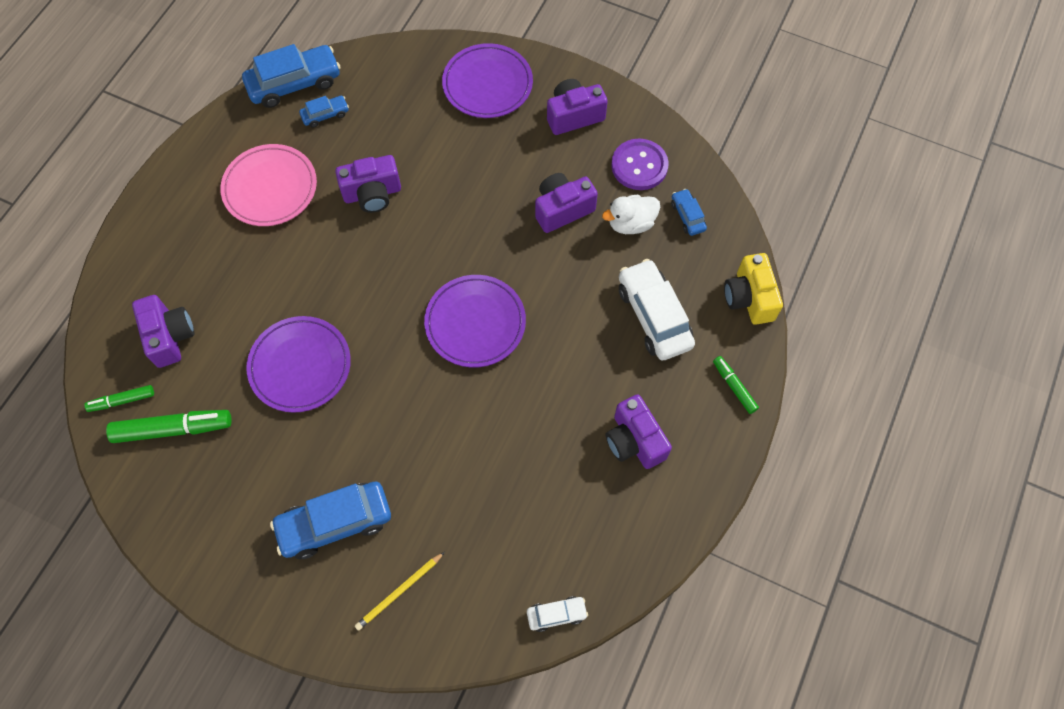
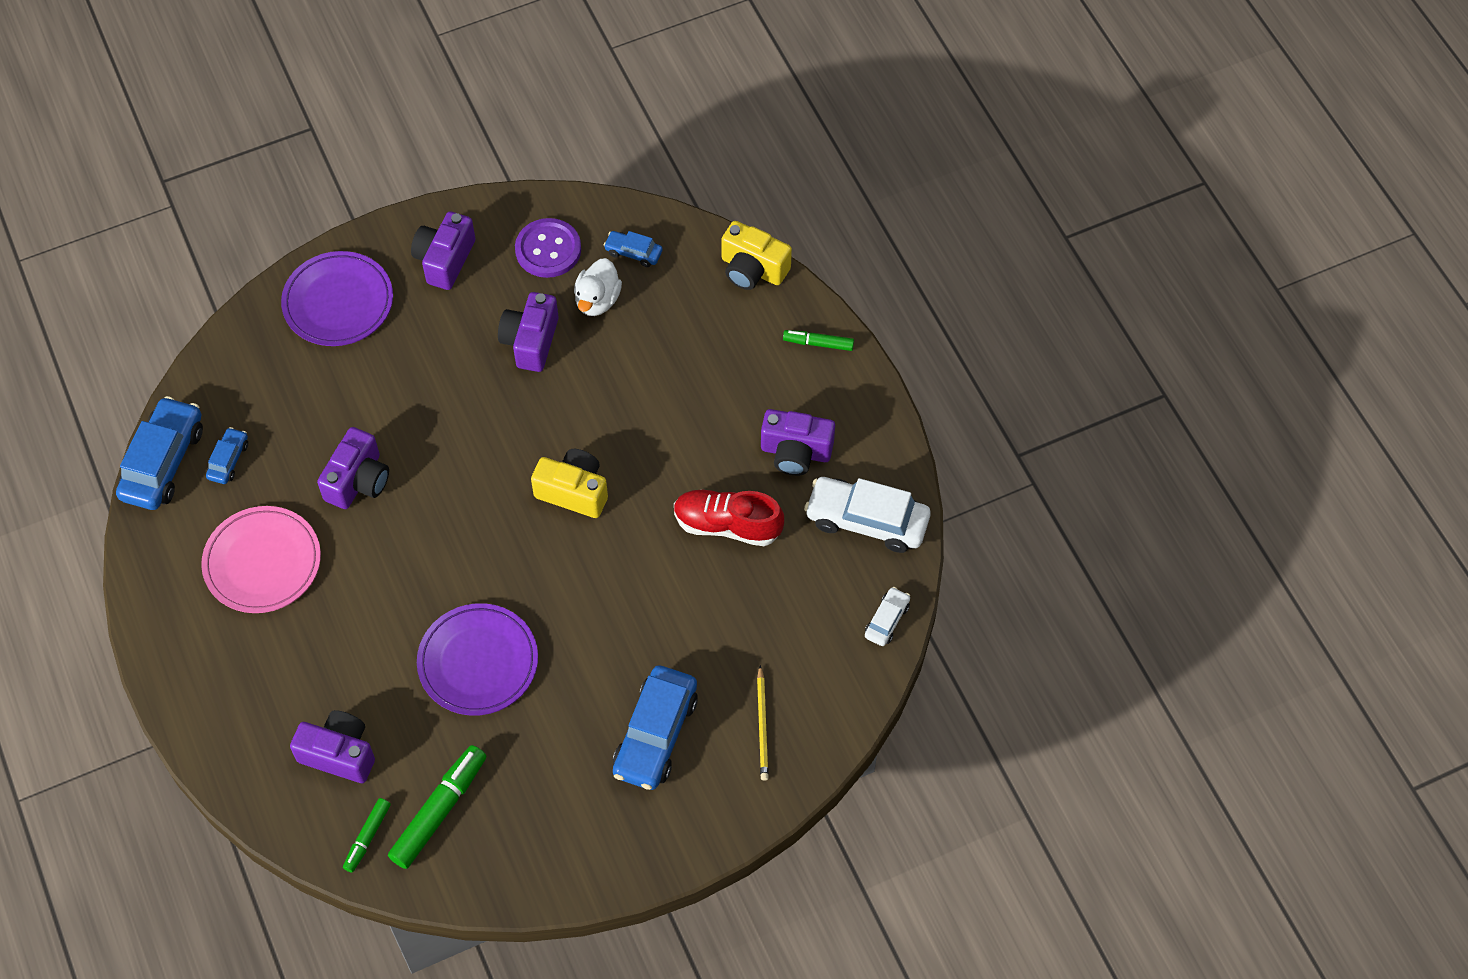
camera: 50 degrees left, 5 degrees down
(475, 323) = (573, 491): purple plate -> yellow camera
(536, 441) = (727, 525): none -> red shoe
(654, 316) = (700, 351): white car -> white car (866, 521)

